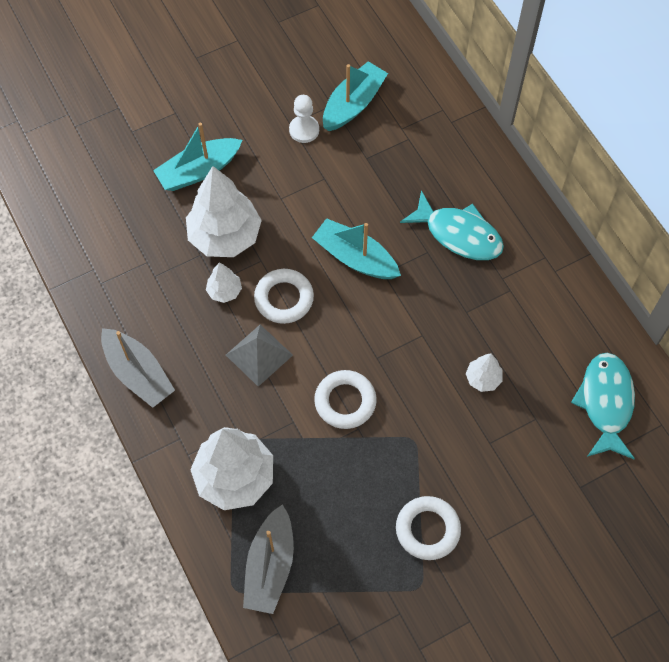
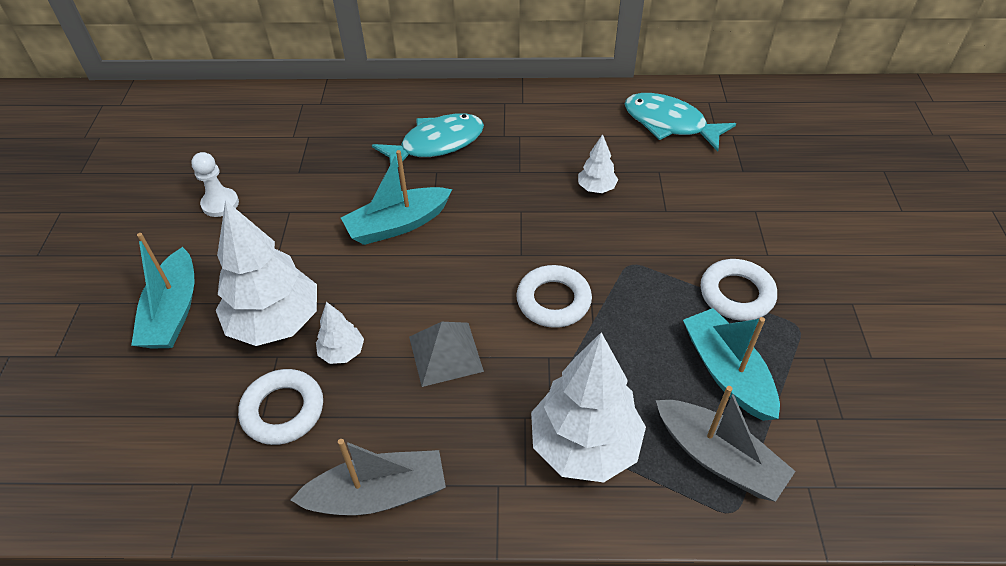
camera: 60 degrees left, 15 degrees down
(284, 298) = (395, 302): white ring -> white ring (283, 410)
(353, 104) = (232, 157): turquoise boat -> turquoise boat (727, 372)

